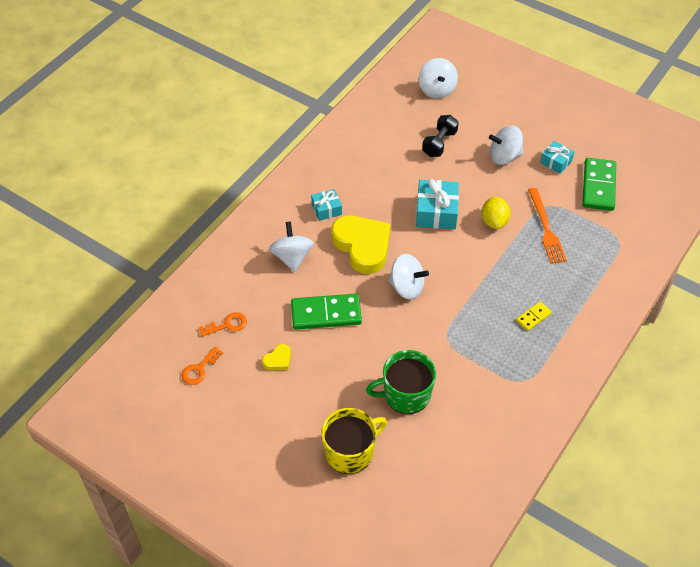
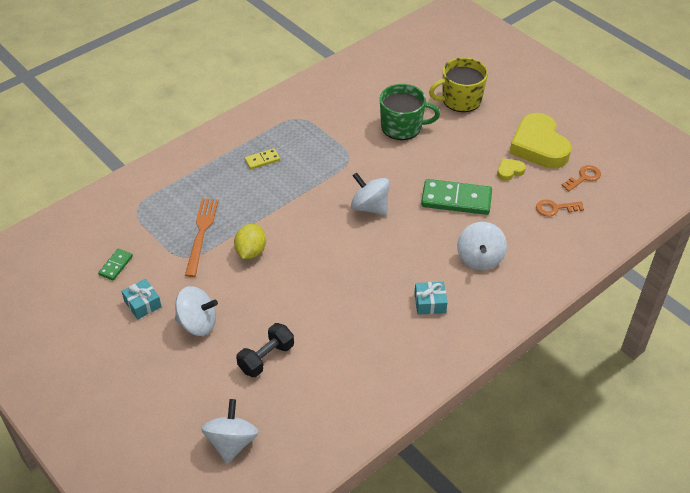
camera: 165 degrees left, 5 degrees down
(362, 246) = (401, 255): yellow heart -> yellow heart (539, 146)
(436, 212) = (308, 274): turquoise gift -> none
(598, 186) = (116, 265): green domino -> green domino, size x0.50

